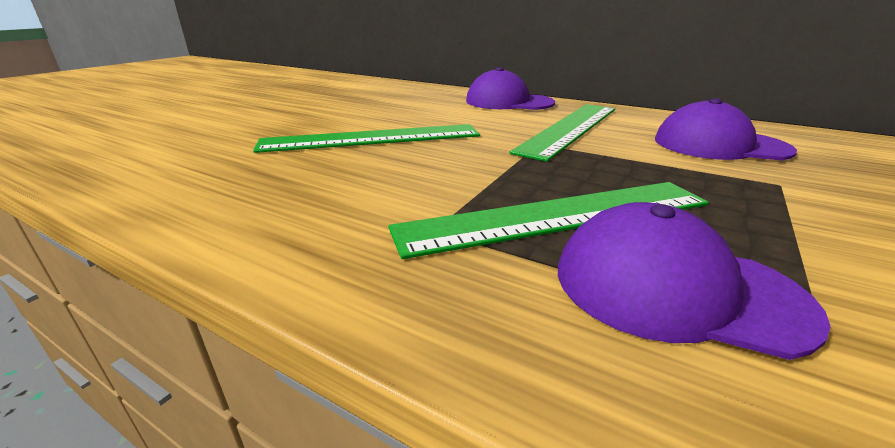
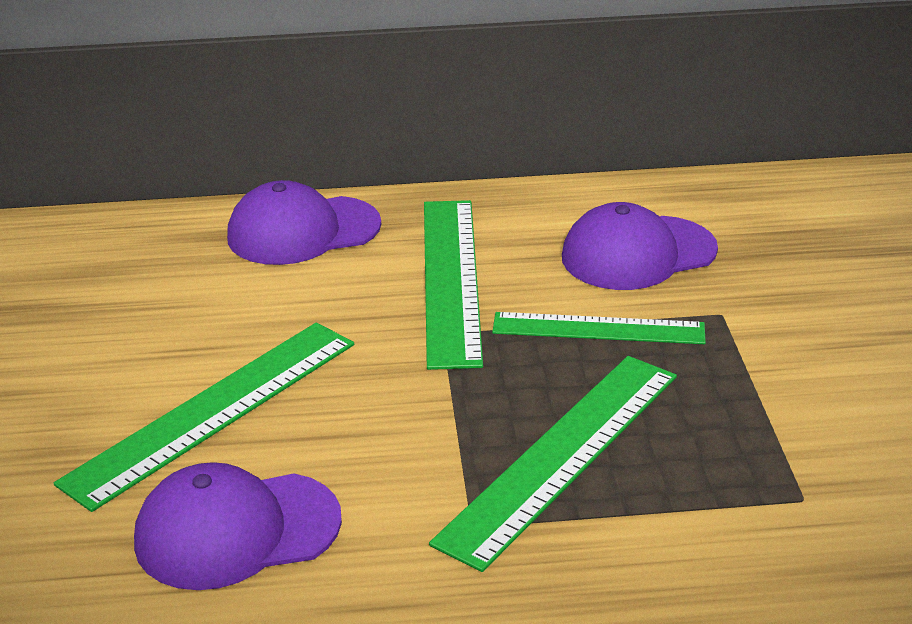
camera: 35 degrees left, 5 degrees up
(656, 167) = (598, 329): none -> green ruler
(675, 288) = (701, 495): purple cap -> purple cap (236, 530)

